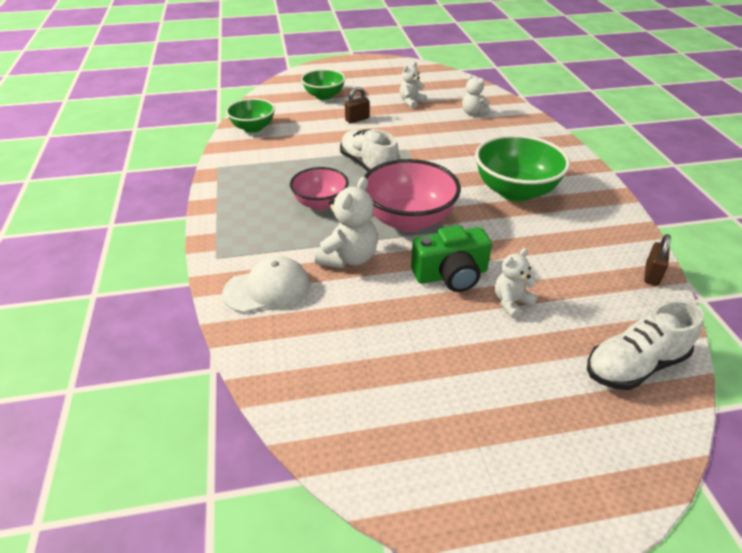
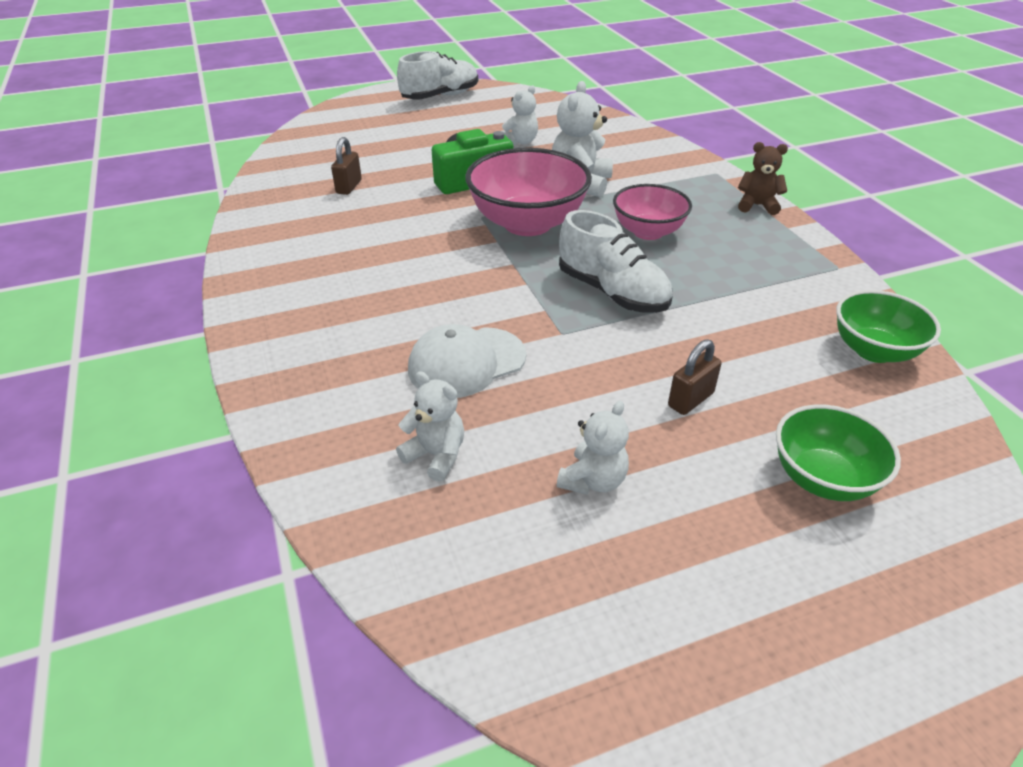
camera: 170 degrees right, 0 degrees up
(218, 217) = (757, 205): none -> brown teddy bear
(267, 289) = (643, 156): white cap -> white cap (466, 362)
(511, 302) = (413, 166): white teddy bear -> white teddy bear (520, 141)
(515, 191) = (382, 273): green bowl -> none
(635, 365) = (321, 141): white shoe -> white shoe (440, 96)
(651, 274) = (258, 197): brown padlock -> brown padlock (349, 187)

